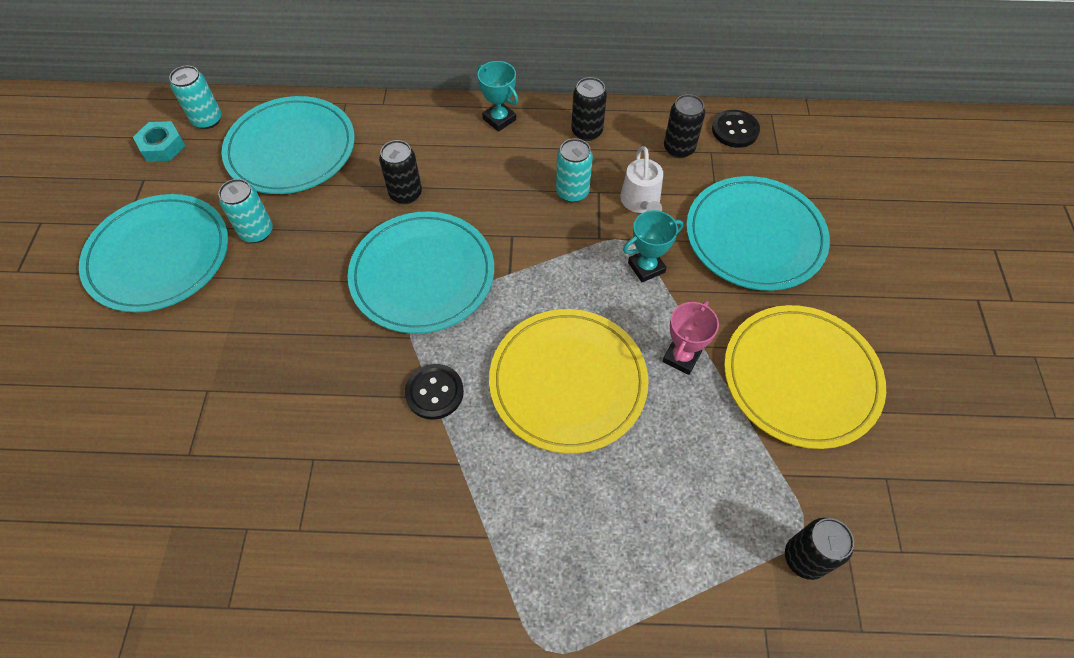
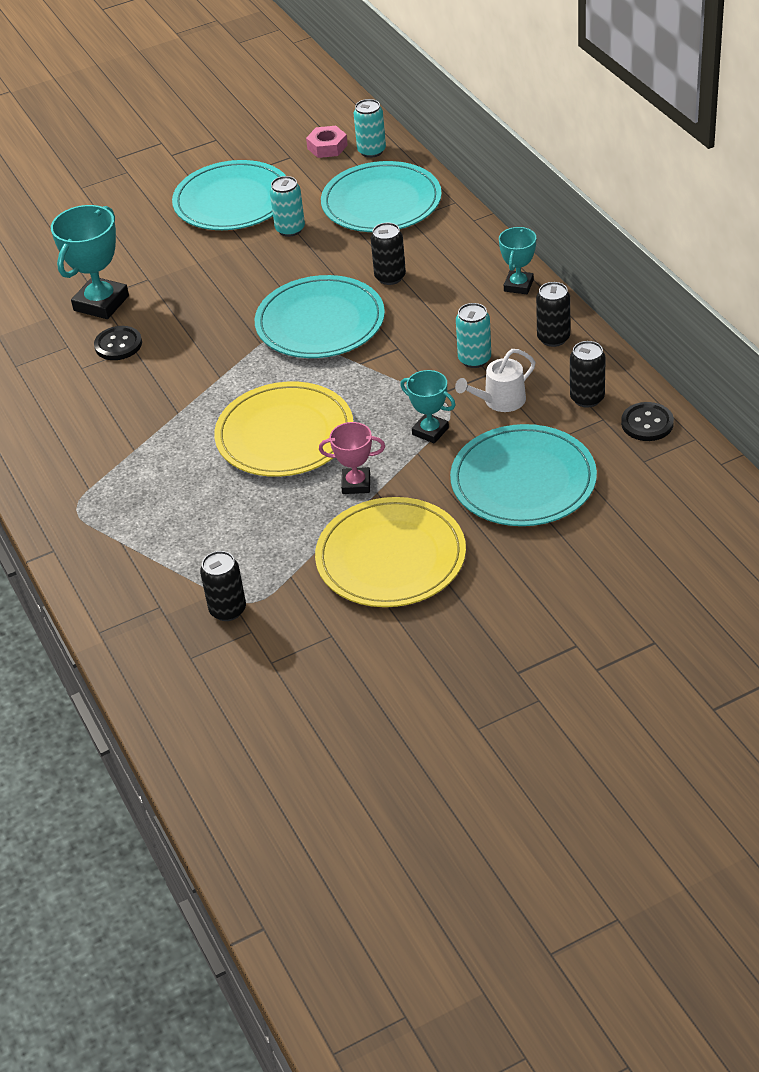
camera: 65 degrees right, 15 degrees down
(162, 146) = (327, 147): turquoise nut -> pink nut
(203, 456) = (101, 303): none -> turquoise trophy
(434, 392) = (224, 375): black button -> black button (118, 345)

